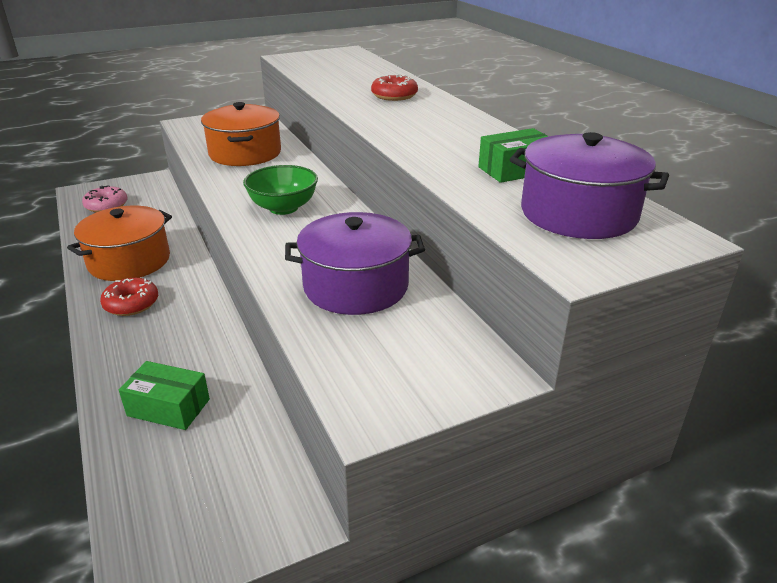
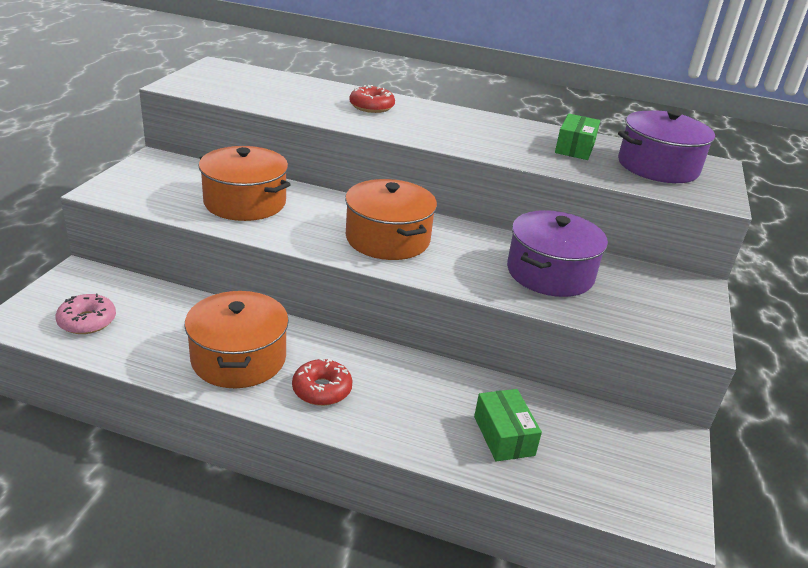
camera: 50 degrees left, 0 degrees up
(169, 407) = (503, 436): green box -> green box turned 75 degrees counterclockwise
(283, 208) = (387, 239): green bowl -> orange pot

